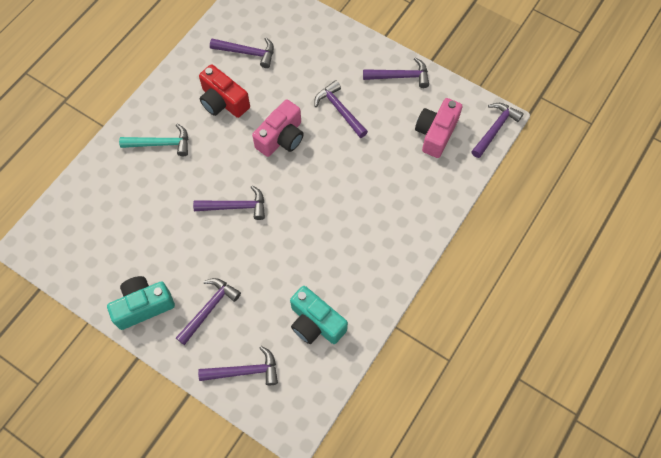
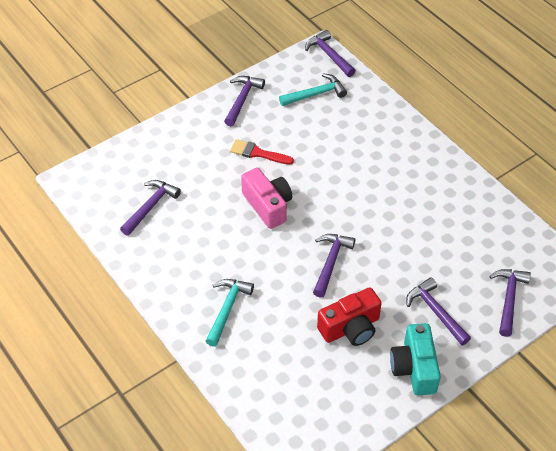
camera: 70 degrees left, 15 degrees down
(223, 101) = (201, 242): red camera -> red camera (350, 328)
(315, 323) = (476, 232): turquoise camera -> none
(339, 110) = (257, 153): purple hammer -> red brush
(436, 133) = (316, 94): pink camera -> turquoise hammer

